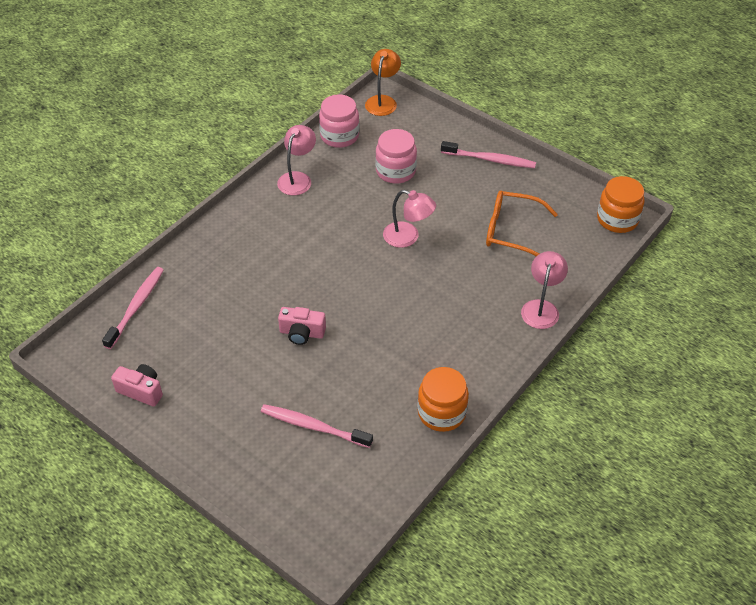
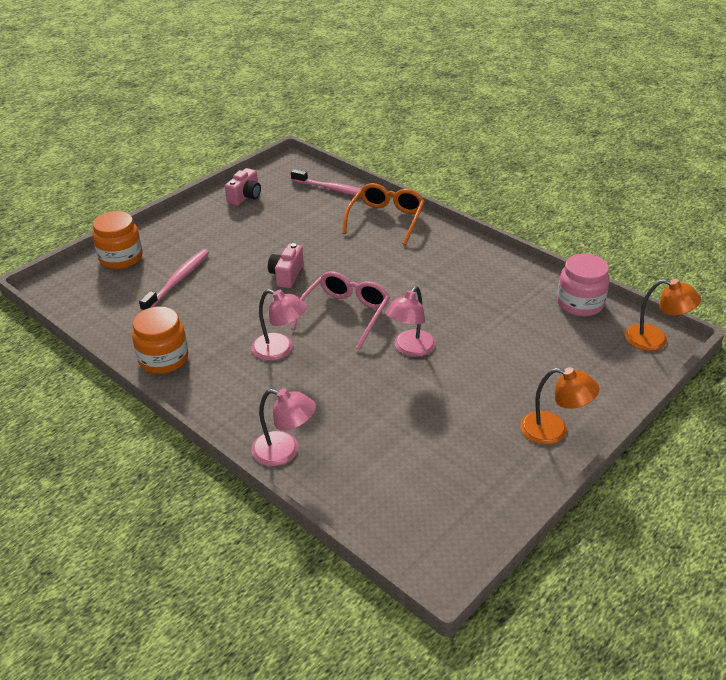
camera: 95 degrees right, 10 degrees down
(297, 178) = (503, 273): pink lamp -> pink lamp (280, 350)
(363, 283) = (345, 314): none -> pink glasses
(395, 171) = (522, 345): pink jar -> none
(489, 159) = (553, 430): pink toothbrush -> orange lamp
(511, 231) = (416, 438): orange glasses -> orange glasses (386, 219)
(617, 219) = (436, 557): orange jar -> orange jar (121, 258)

